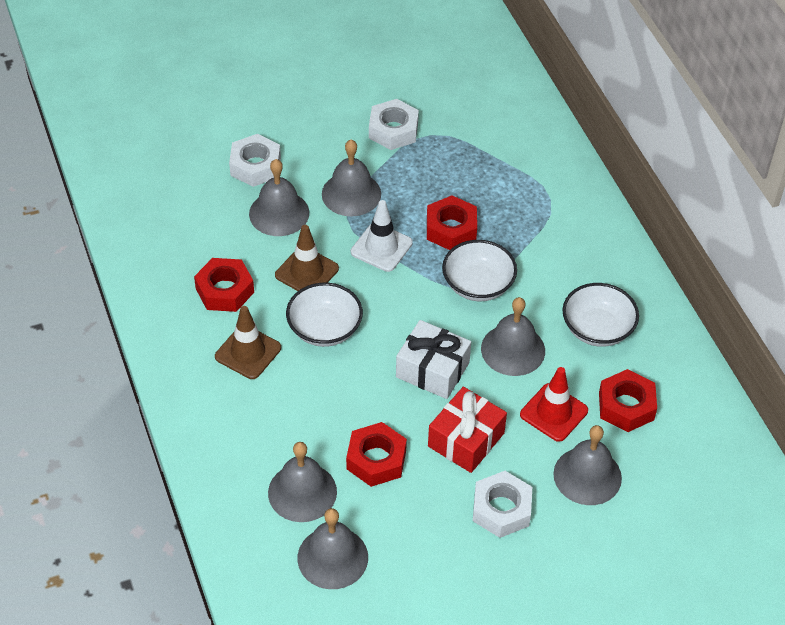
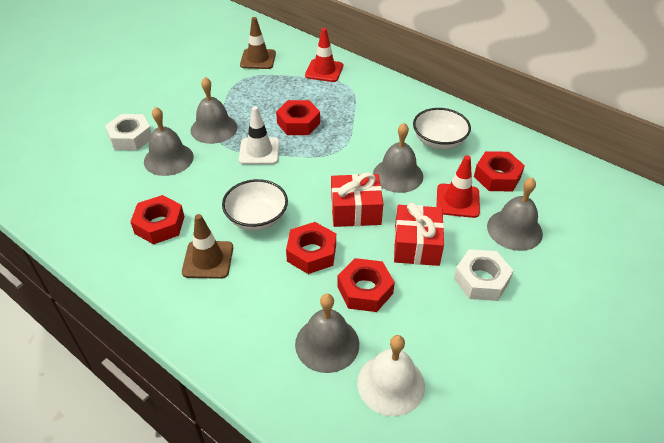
camera: 30 degrees left, 5 degrees down
(307, 272) = (216, 187): brown traffic cone -> brown traffic cone (258, 59)
(332, 557) = (391, 384): grey bell -> white bell
(352, 395) = (311, 253): none -> red nut
(393, 130) = (216, 84): white nut -> none
(432, 370) = (355, 210): white gift -> red gift
(478, 285) = (342, 147): white bowl -> none
(537, 165) = (324, 71): none -> red traffic cone

